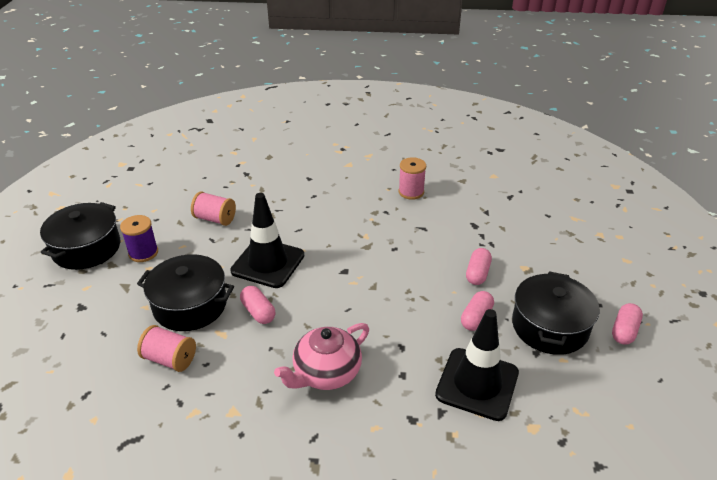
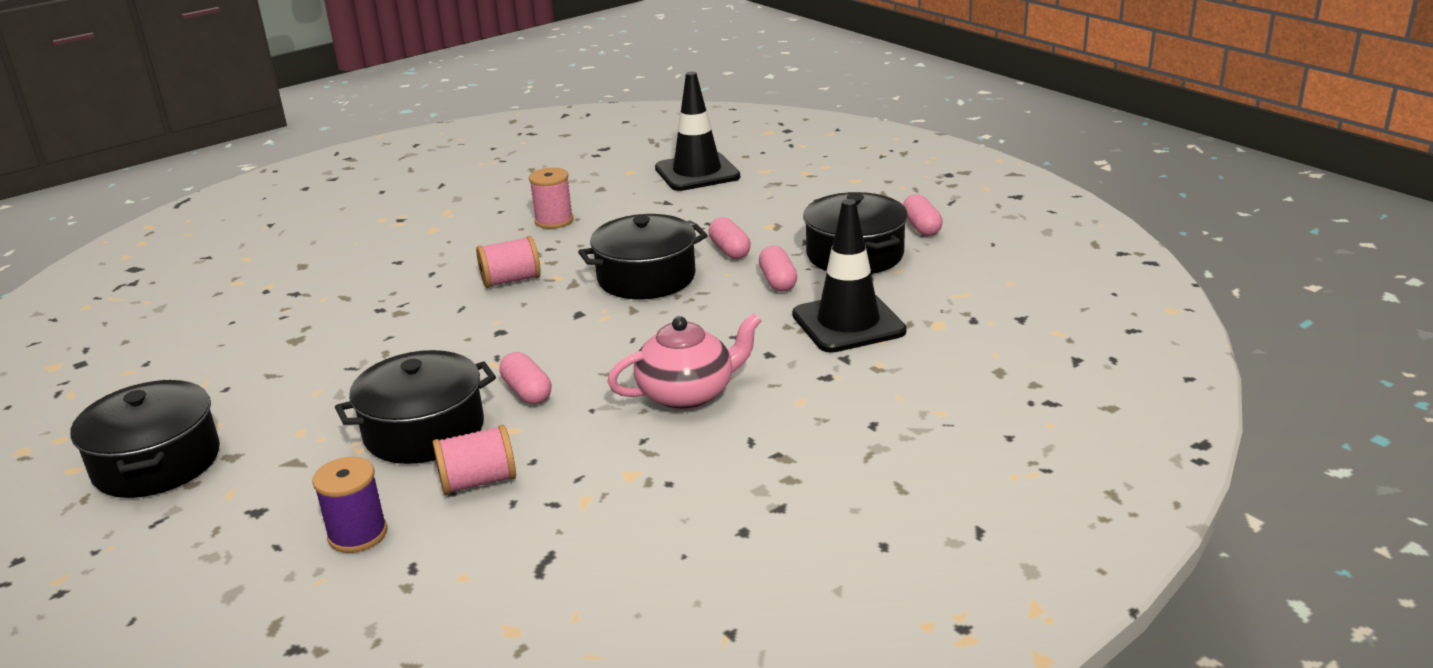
camera: 40 degrees left, 10 degrees down
(143, 253) = (265, 424): purple spool -> purple spool (358, 534)
(215, 219) = (322, 349): pink spool -> pink spool (511, 280)
(258, 312) = (527, 392): pink capsule -> pink capsule turned 45 degrees clockwise
(268, 263) = (469, 351): black traffic cone -> black traffic cone (697, 173)
(326, 373) = (687, 394): pink teapot -> pink teapot turned 120 degrees counterclockwise
(408, 266) = (646, 277): none -> black pot

